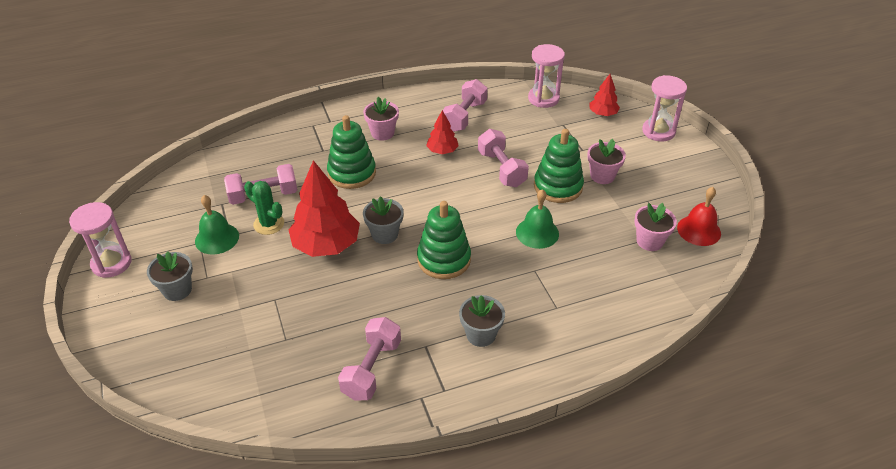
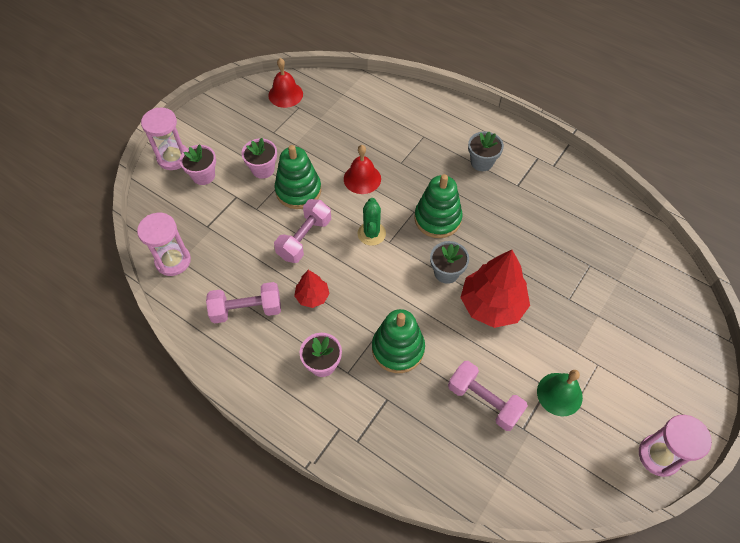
camera: 125 degrees left, 15 degrees up
(177, 290) = (627, 374): grey flower pot -> none
(269, 224) = (510, 366): green cactus -> green cactus (371, 233)
(371, 369) = (561, 202): pink dumbbell -> none
(537, 233) = (362, 178): green bell -> red bell
(603, 114) = (170, 205): red tree -> none
(649, 241) = (318, 115): pink flower pot -> pink flower pot (203, 175)

